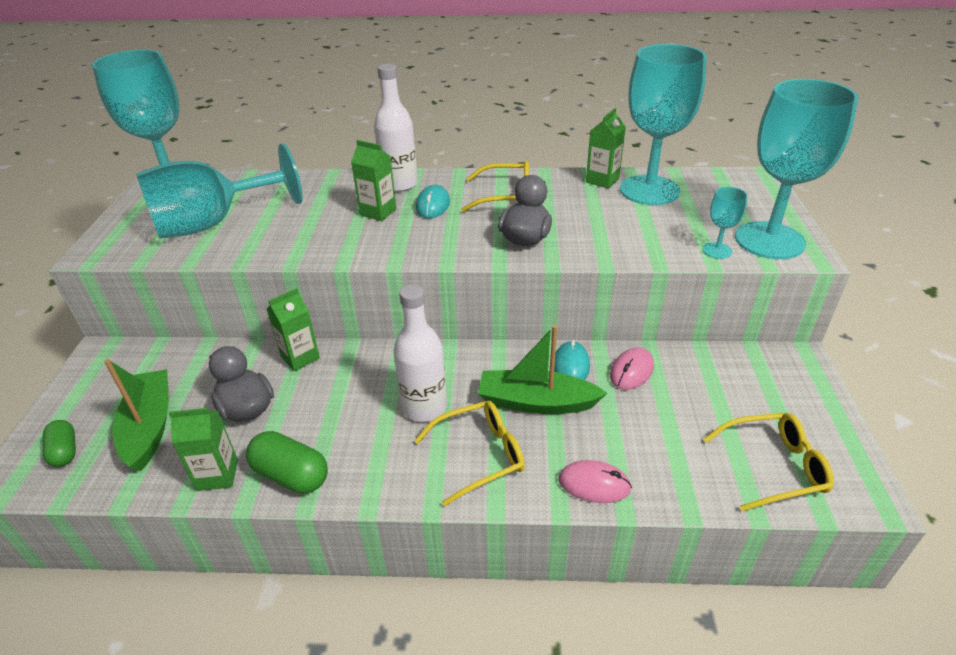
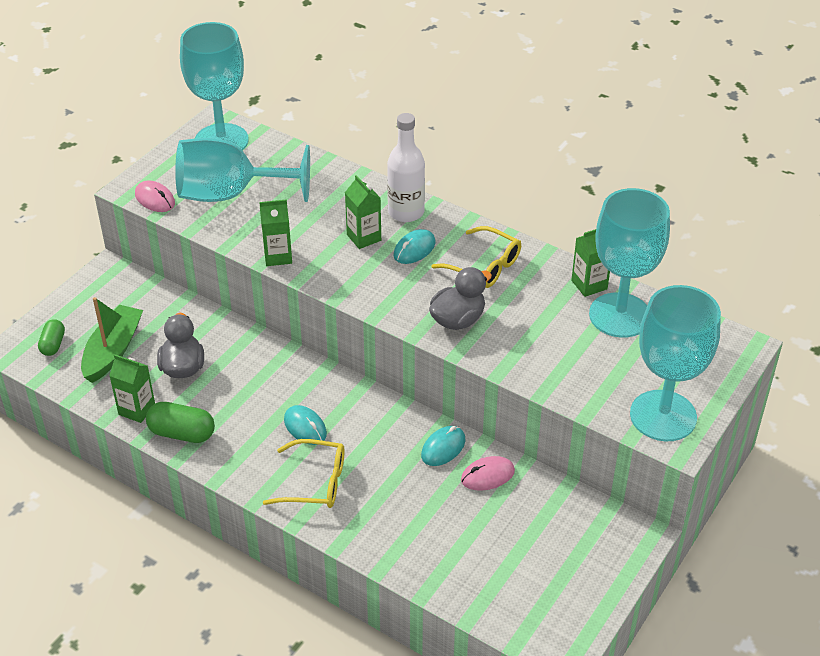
camera: 30 degrees right, 5 degrees up
(291, 475) = (182, 433): green capsule -> green capsule turned 45 degrees counterclockwise
(300, 357) = (245, 341): green carton -> green carton (278, 256)
(424, 407) = (305, 427): white bottle -> turquoise mouse
(536, 402) = (389, 464): green boat -> none
(594, 484) = (375, 542): pink mouse -> pink mouse (155, 199)
(717, 250) = (604, 404): turquoise goblet -> none
(773, 467) = (516, 598): yellow glasses -> none

